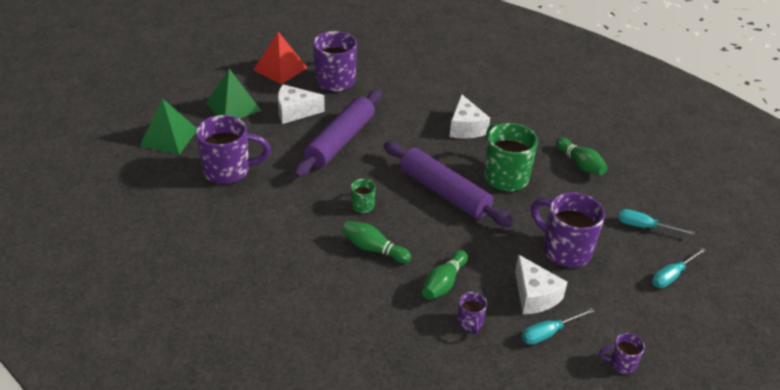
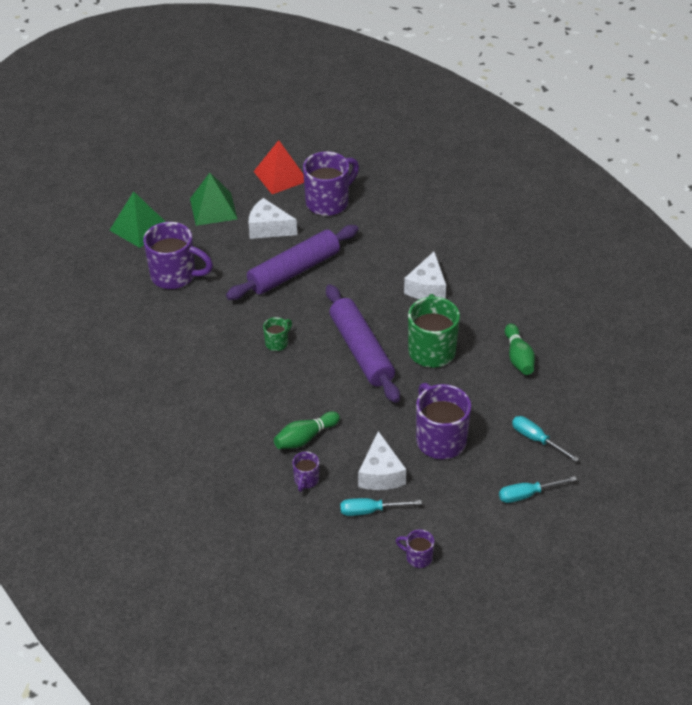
camera: 25 degrees right, 5 degrees up
(373, 249) = (262, 388): green bowling pin -> none

